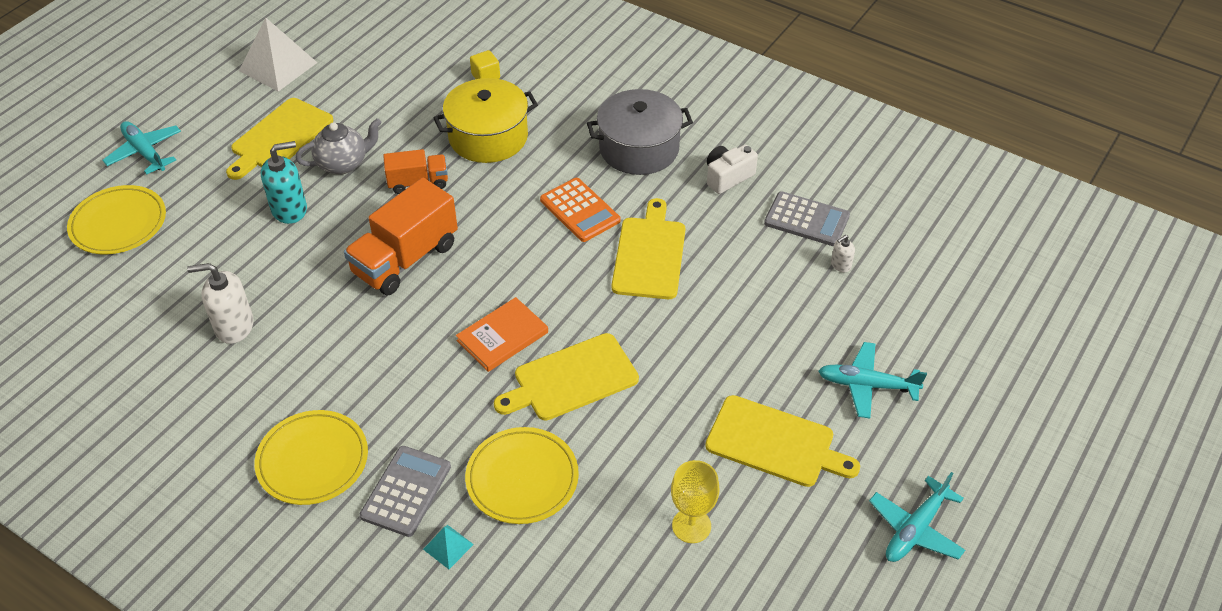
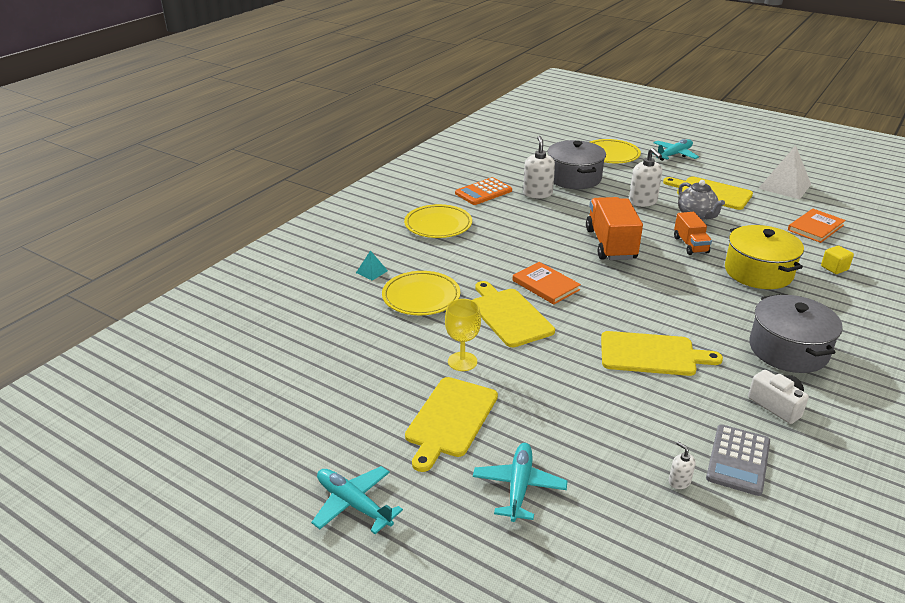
camera: 90 degrees right, 15 degrees down
(191, 277) = (574, 178): none -> grey pot
(289, 209) = (643, 201): turquoise soap dispenser -> white soap dispenser
(392, 67) = (815, 227): none -> orange book
(405, 259) = (610, 244): orange truck -> orange truck turned 45 degrees clockwise
(406, 491) = (414, 255): grey calculator -> none
(580, 210) = (691, 317): orange calculator -> orange calculator (483, 192)
(691, 526) = (374, 371): yellow goblet -> yellow goblet (462, 361)

